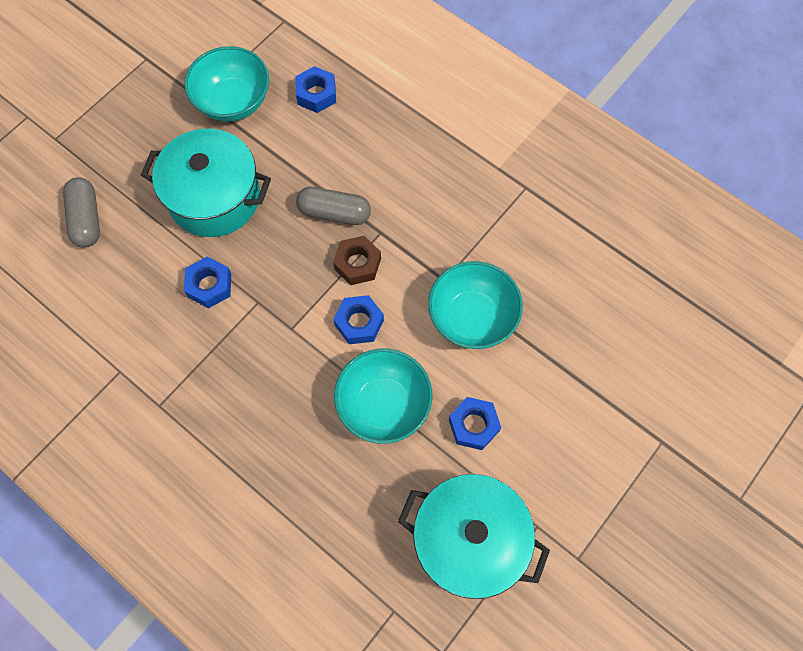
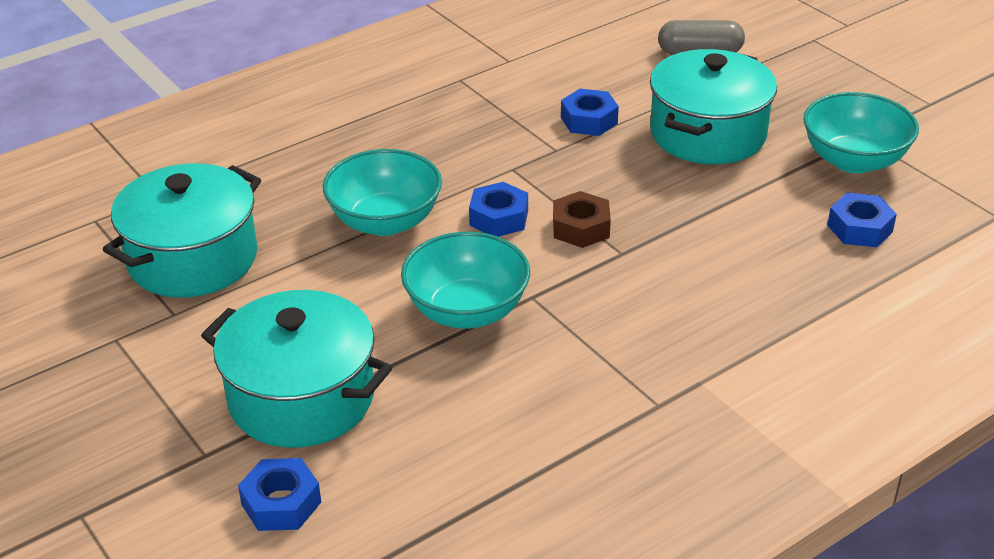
camera: 105 degrees right, 30 degrees down
(334, 213) = (662, 219): grey capsule -> none
(473, 425) = (323, 286): blue nut -> blue nut (281, 503)
(591, 398) = (301, 398): none -> turquoise pot

